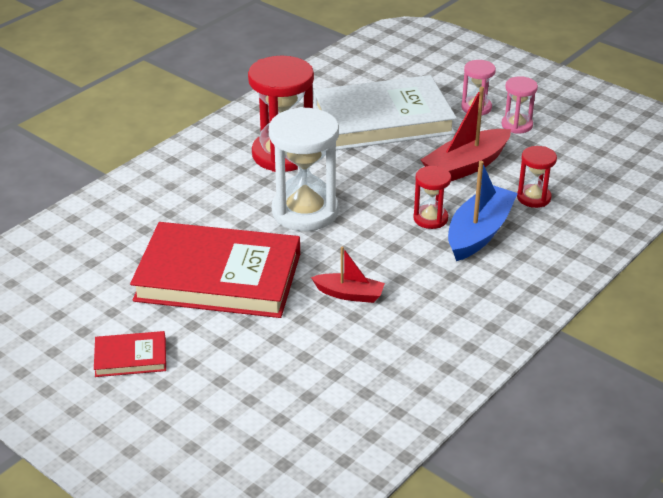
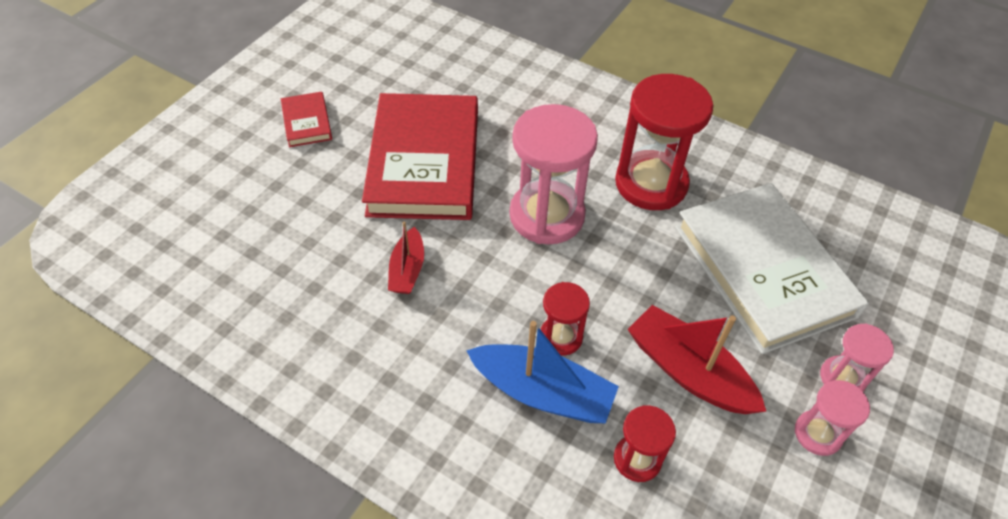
camera: 80 degrees right, 15 degrees up
(305, 212) = (547, 215): white hourglass -> pink hourglass

